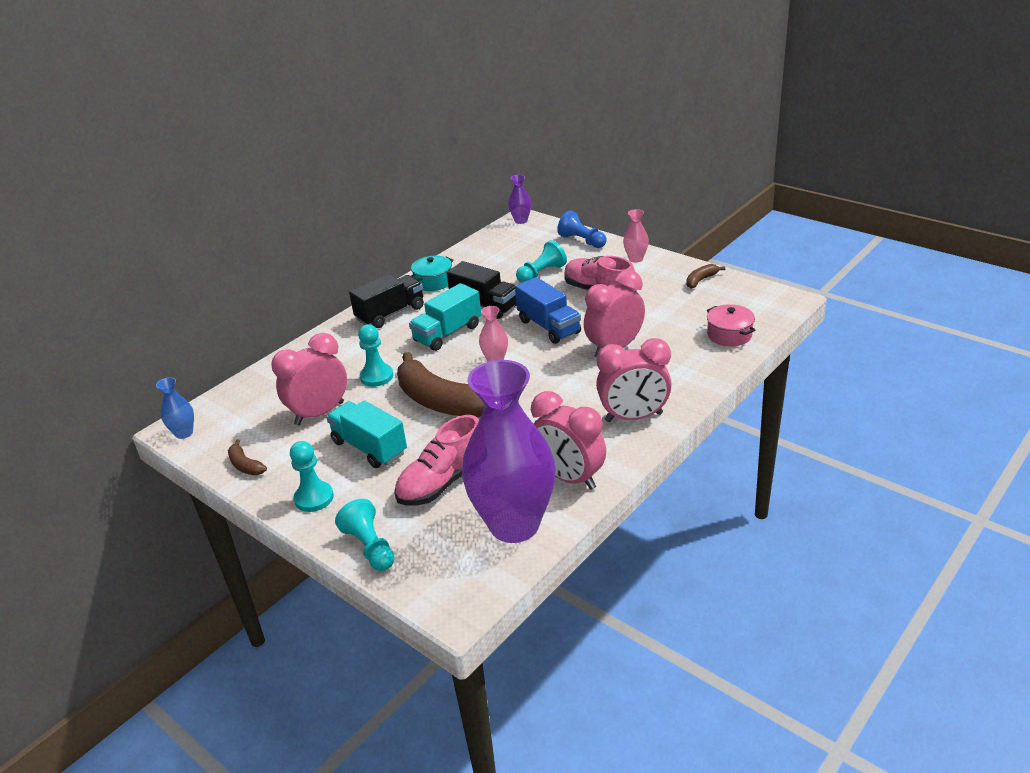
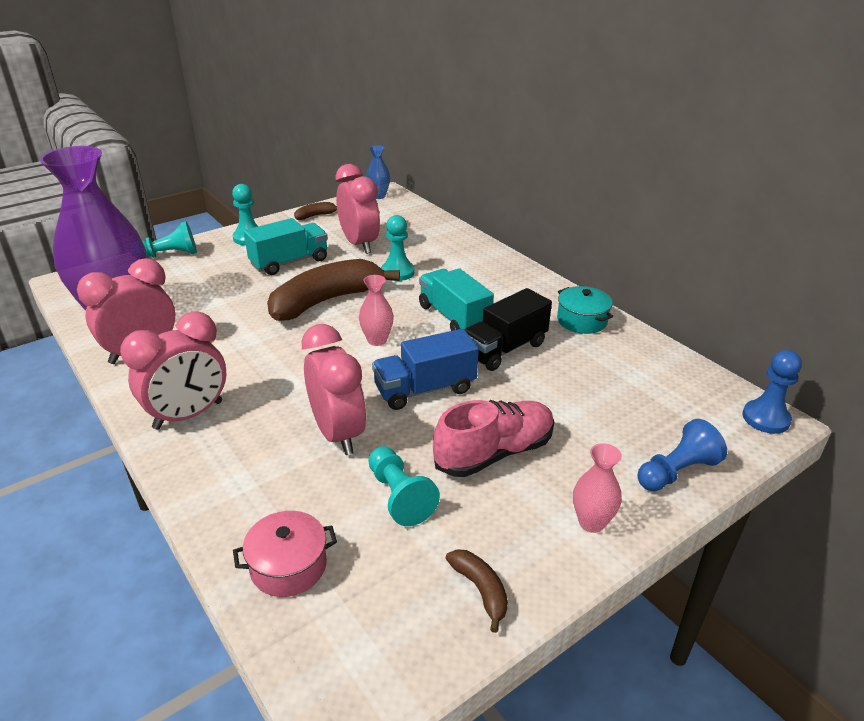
camera: 100 degrees right, 0 degrees up
(390, 314) = (517, 288): black truck -> none
(442, 482) = (209, 289): pink shoe -> none
(521, 221) = (765, 418): purple vase -> blue pawn
(541, 273) = (574, 408): turquoise pawn -> turquoise pawn (399, 496)
(634, 417) = (188, 415): pink clock -> pink clock turned 135 degrees counterclockwise

